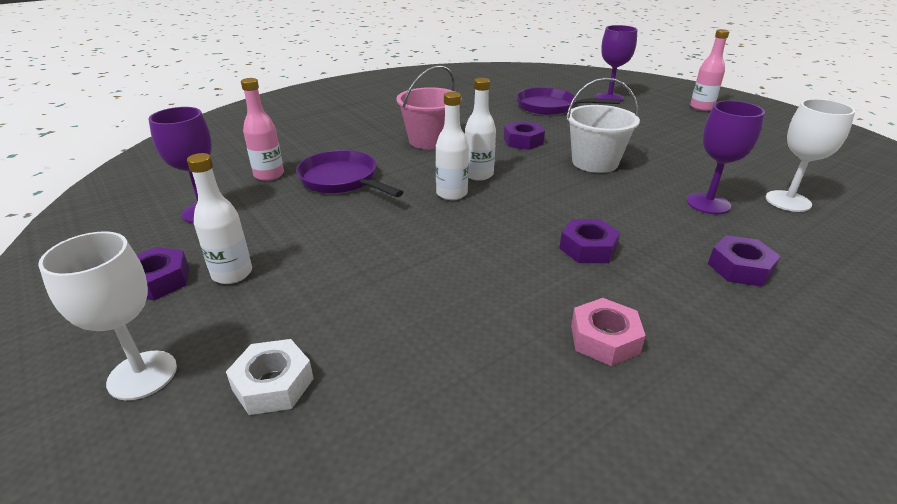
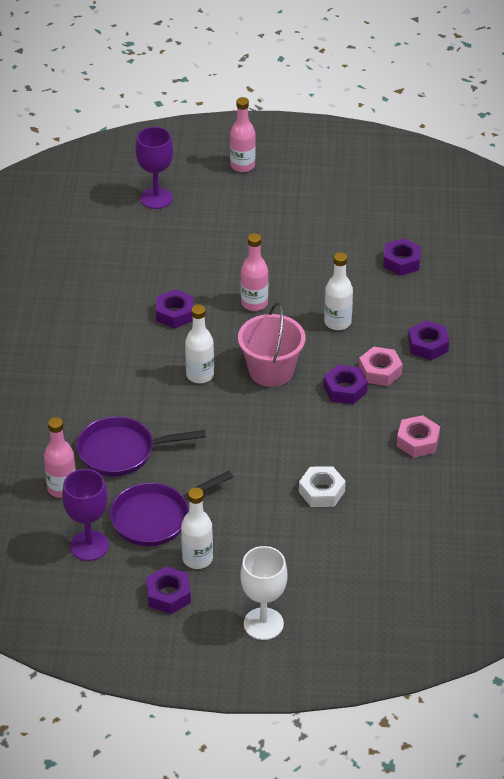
camera: 50 degrees left, 10 degrees up
(273, 384) = (322, 577): white nut -> white nut (321, 491)
(429, 140) = (107, 365): pink bucket -> pink bucket (271, 371)
(451, 194) = (211, 406): white bottle -> white bottle (337, 322)
(550, 107) = (129, 248): purple pan -> purple pan (155, 517)
(595, 162) = (254, 303): white bucket -> pink bottle
(648, 256) = (380, 371): none -> pink nut
(708, 203) = (363, 298): purple goblet -> none
(788, 201) = (401, 262): white goblet -> purple nut

